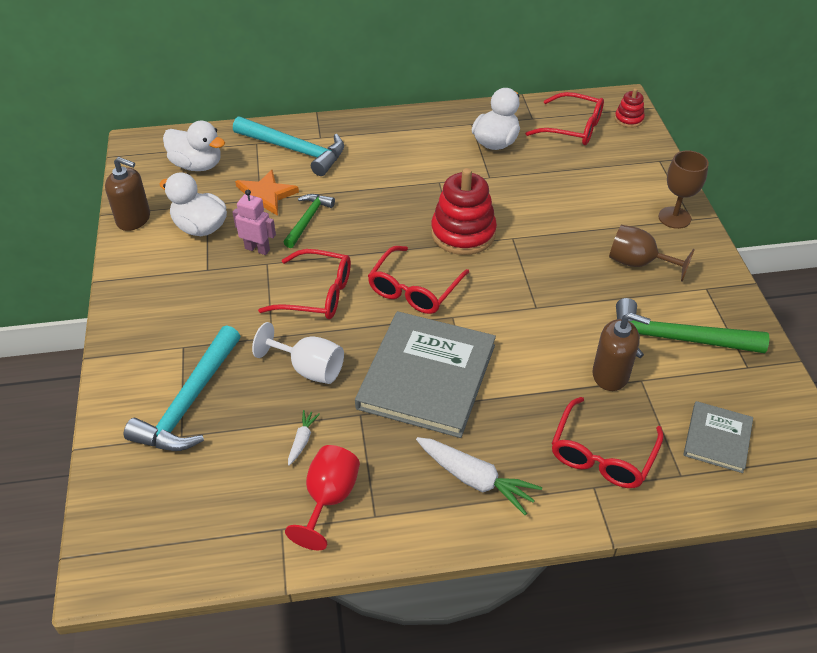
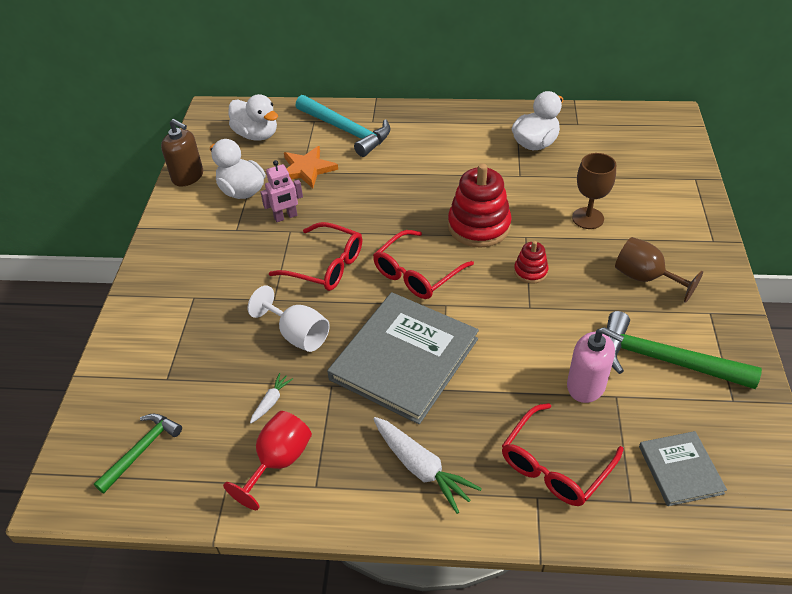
camera: 15 degrees right, 0 degrees up
(189, 402) = (183, 349): turquoise hammer -> none
(257, 249) = (285, 217): pink robot -> pink robot turned 120 degrees clockwise
(308, 220) = (339, 196): green hammer -> green hammer (142, 450)
(573, 128) = (615, 137): red glasses -> none
(611, 374) = (586, 385): brown soap dispenser -> pink soap dispenser
(628, 119) = (674, 135): red stacking toy -> red stacking toy (530, 271)
(674, 217) = (695, 237): brown goblet -> brown goblet (588, 218)
(717, 438) = (680, 470): grey book -> grey book turned 45 degrees counterclockwise

